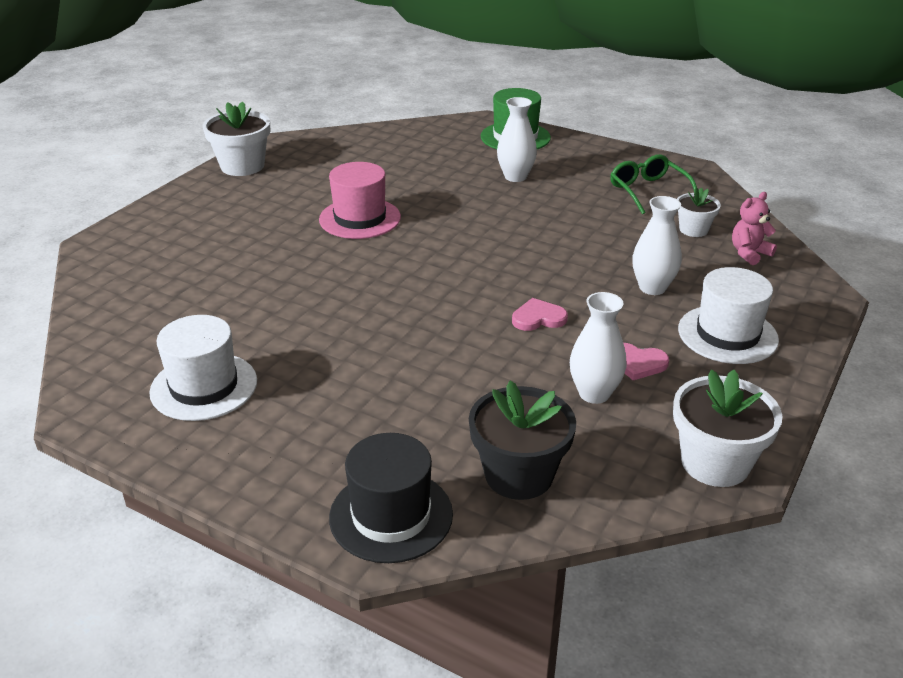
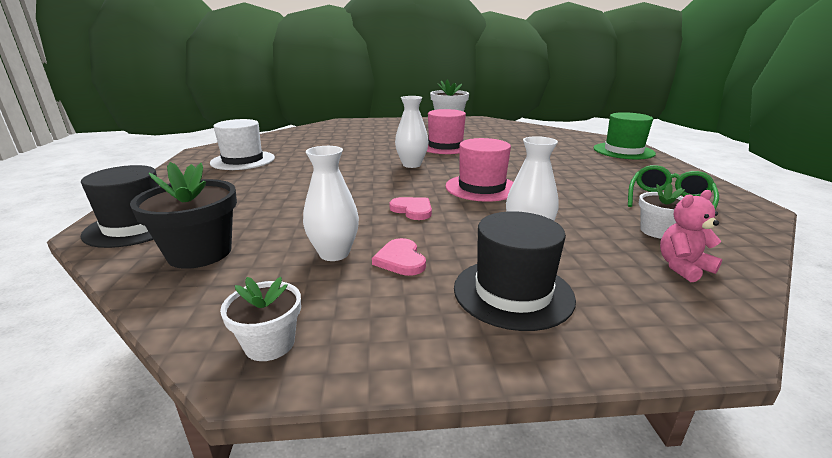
camera: 55 degrees right, 10 degrees down
(515, 177) = (576, 162): white vase -> white vase (411, 165)
(523, 257) = (481, 187): none -> pink hat
(715, 463) = (269, 344): white flower pot -> white flower pot, size x0.59
(727, 334) = (513, 292): white hat -> black hat
(749, 253) = (683, 267): pink teddy bear -> pink teddy bear turned 45 degrees counterclockwise

